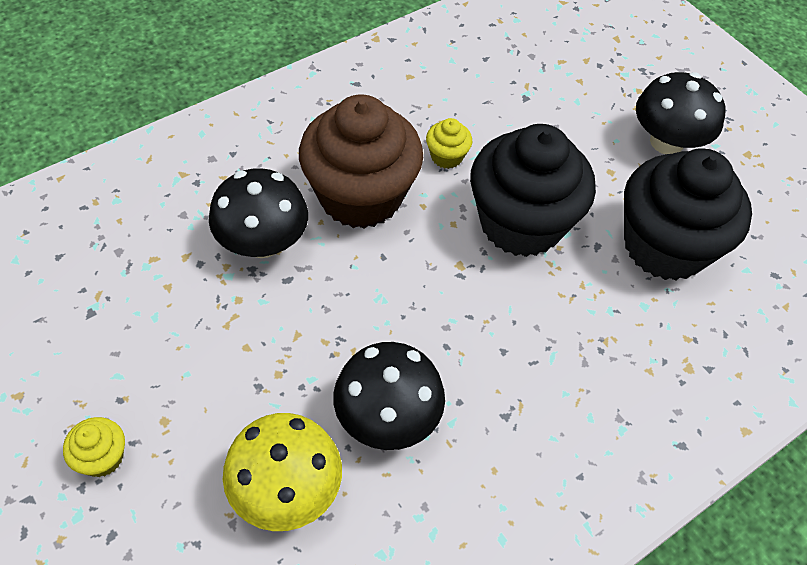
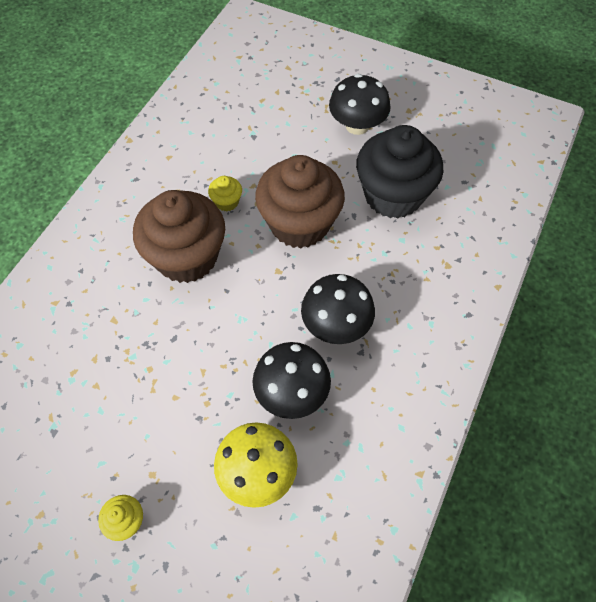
camera: 25 degrees left, 5 degrees up
(262, 242) = (141, 322): black mushroom -> black mushroom (336, 325)
(521, 223) = (299, 224): black cupcake -> brown cupcake

